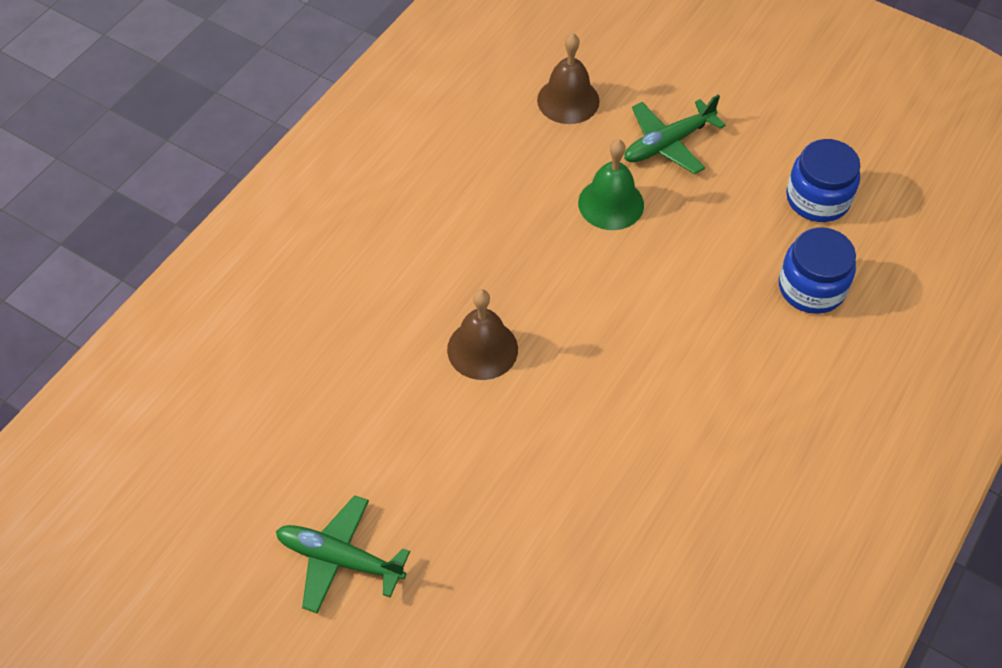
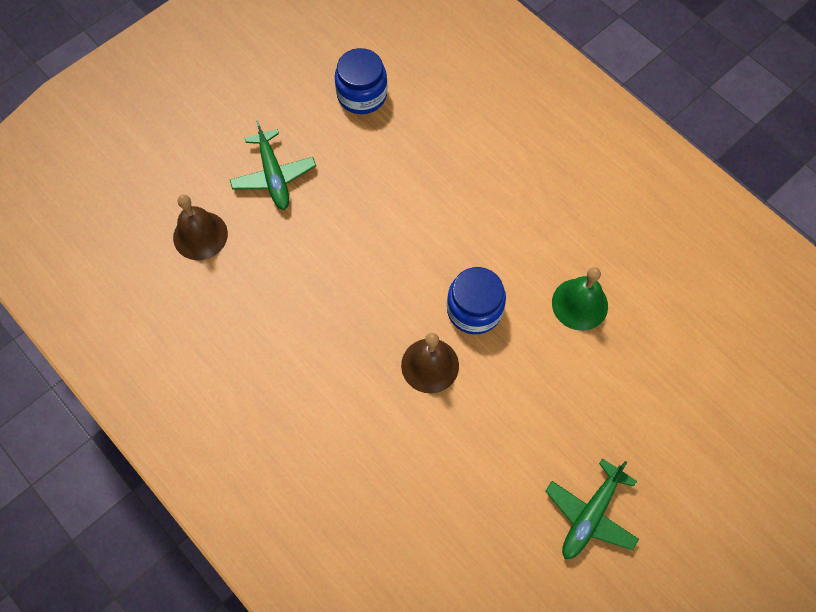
camera: 75 degrees left, 10 degrees up
(611, 203) = (319, 234): green bell -> green bell (579, 304)
(811, 287) = (439, 126): blue jar -> blue jar (474, 309)

